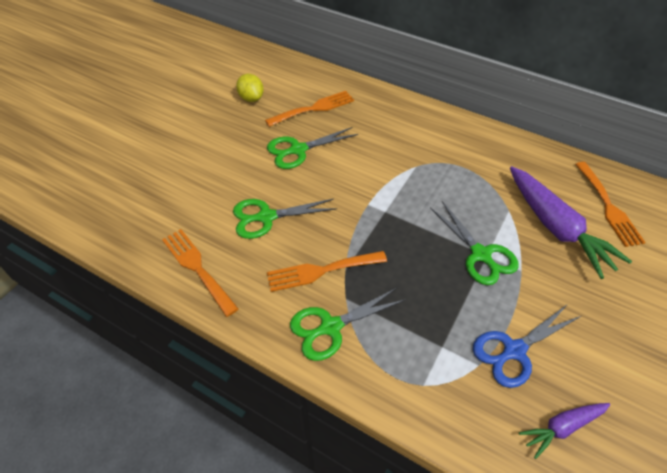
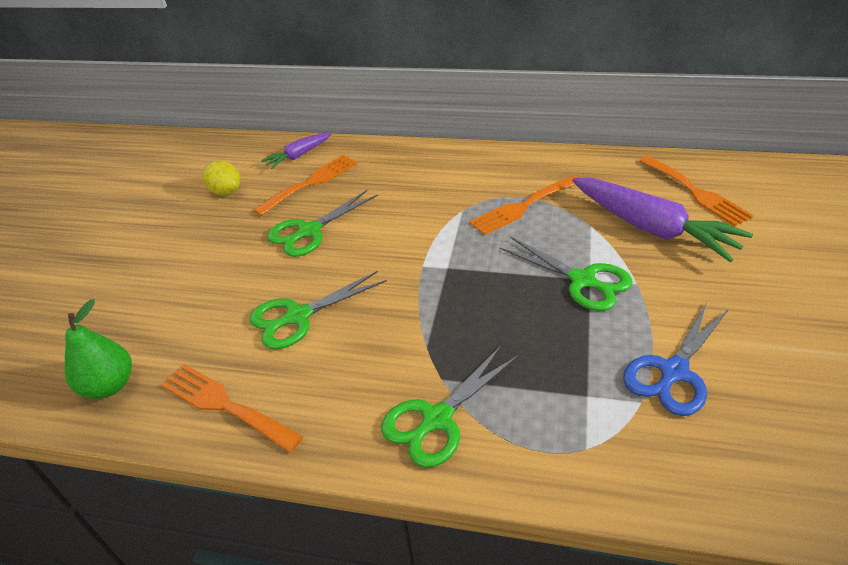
camera: 15 degrees left, 10 degrees down
(131, 229) = (109, 385): none -> green pear
(321, 271) = (396, 357): orange fork -> orange fork (523, 206)
(562, 427) = (773, 439): purple carrot -> purple carrot (298, 156)

